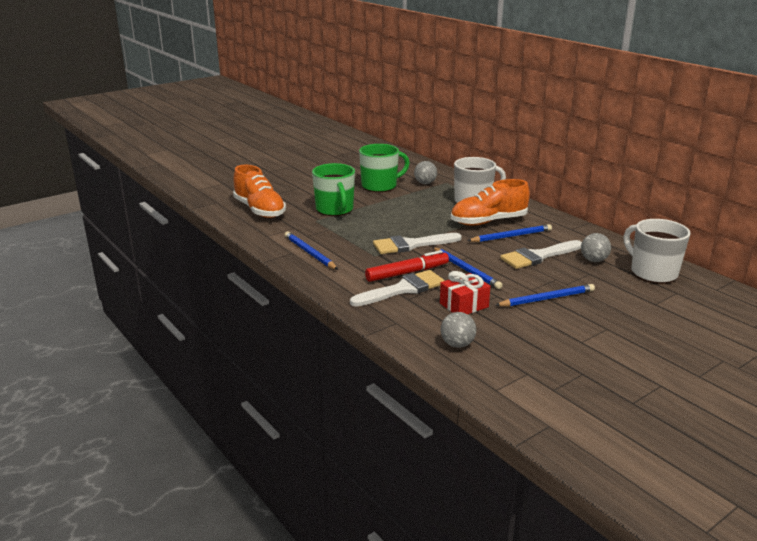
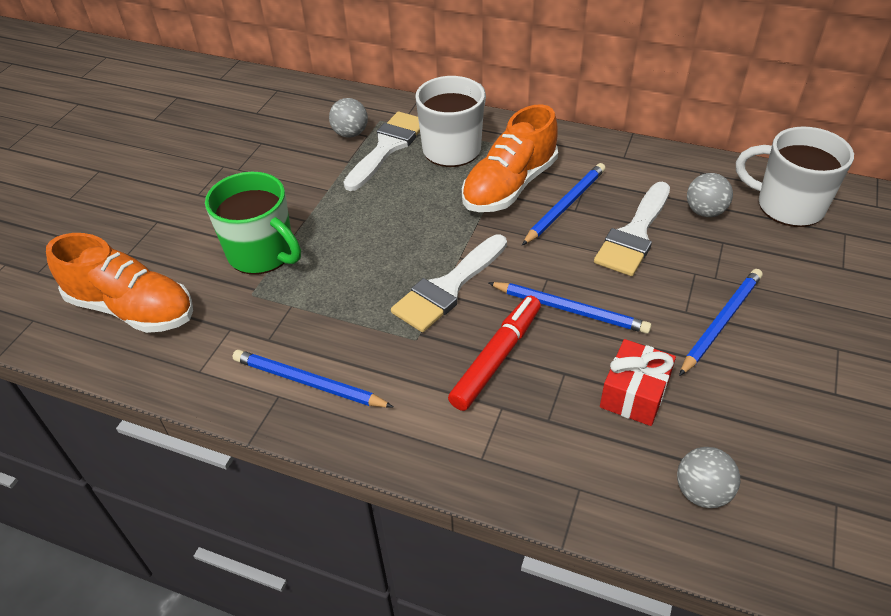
camera: 30 degrees left, 20 degrees up
(380, 186) = (288, 166): green mug -> none
(403, 289) = (523, 401): white brush -> white brush (387, 147)

